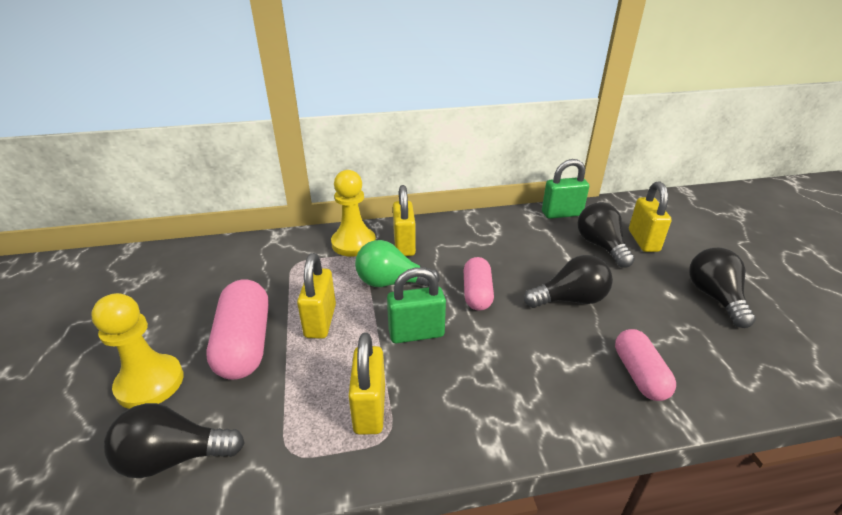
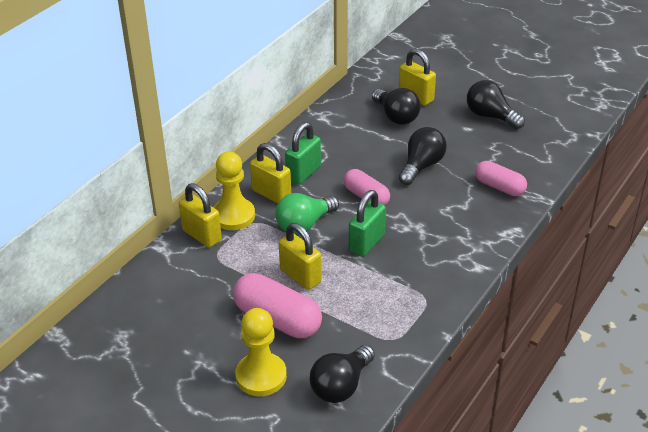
camera: 45 degrees left, 5 degrees up
(370, 408) = (400, 294): yellow padlock -> yellow padlock (202, 235)
(561, 214) = (342, 104): green padlock -> green padlock (303, 173)
(600, 246) = (396, 116): black light bulb -> black light bulb turned 150 degrees counterclockwise

